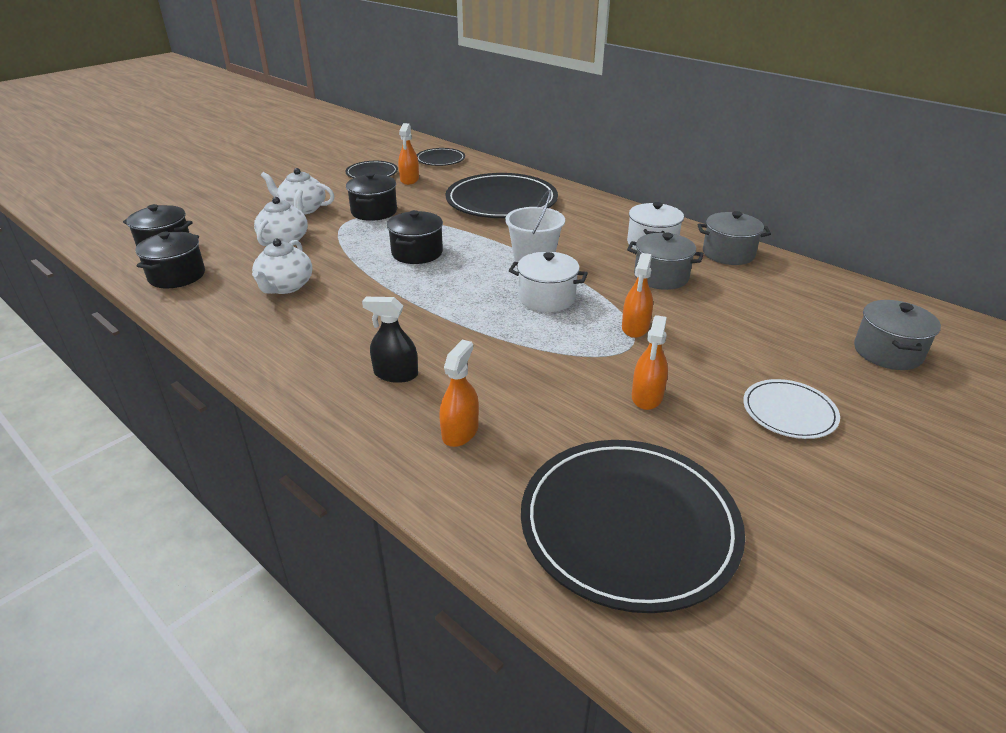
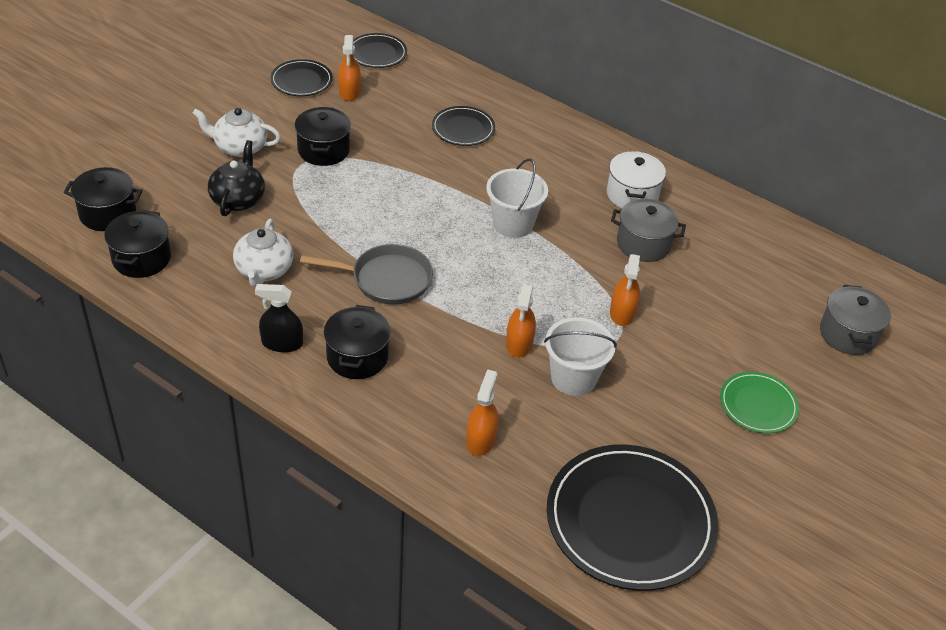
camera: 10 degrees left, 10 degrees up
(285, 240) = (238, 199): white teapot -> black teapot
(395, 374) = (408, 379): black spray bottle -> black spray bottle (282, 343)
(399, 296) = (386, 279): none -> grey pan
(417, 253) = (388, 216): black pot -> black pot (357, 357)
(501, 201) = (463, 128): black plate -> black plate, size x0.50
(546, 298) = (533, 277): white pot -> none
(576, 379) = (573, 378): none -> white bucket
(647, 396) = (637, 394): orange spray bottle -> orange spray bottle (519, 344)
(728, 254) = (709, 208): grey pot -> none
(789, 412) = (758, 405): white plate -> green plate

